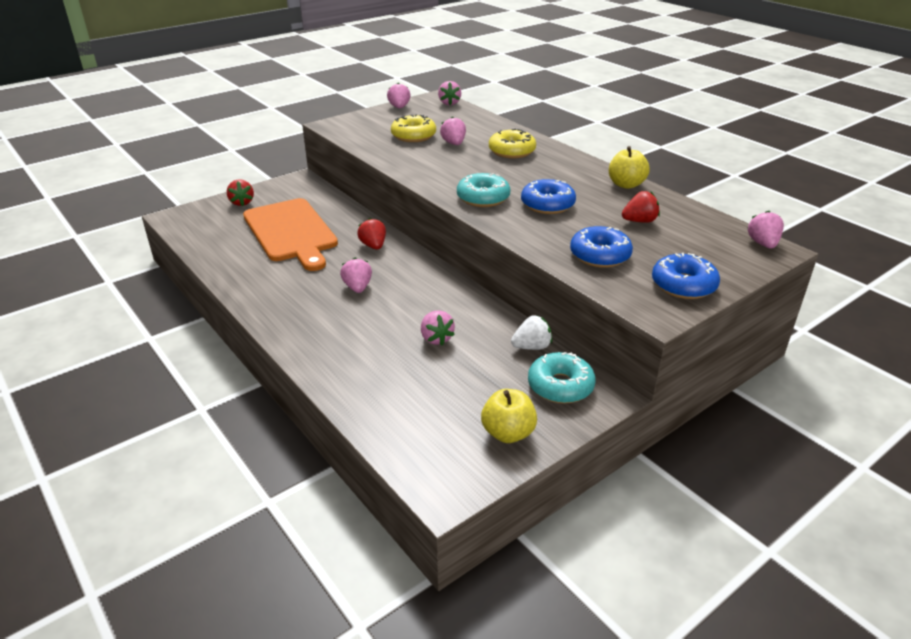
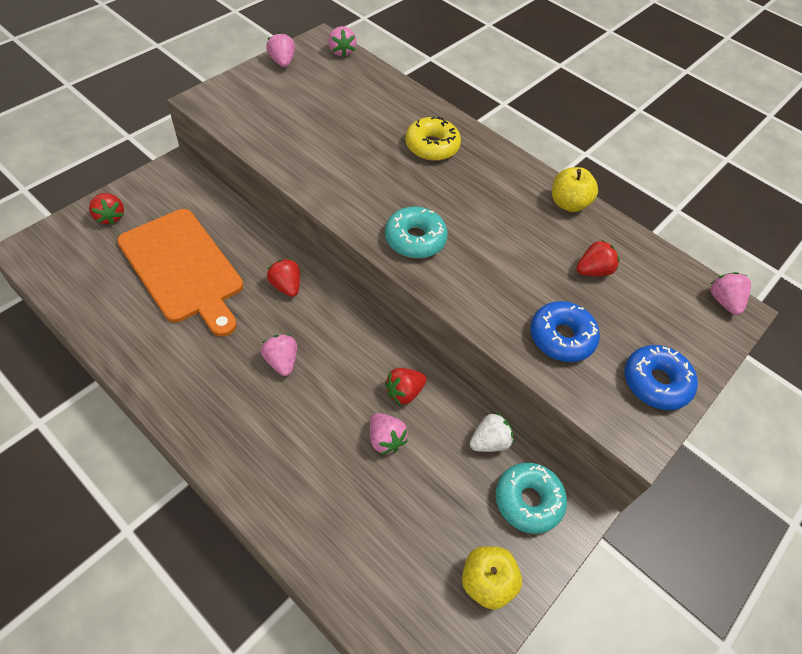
camera: 15 degrees left, 20 degrees up
(413, 136) = (311, 120): yellow donut -> none
(454, 143) = (362, 133): pink strawberry -> none
(460, 312) = (404, 392): none -> red strawberry
(547, 204) = (489, 247): blue donut -> none

